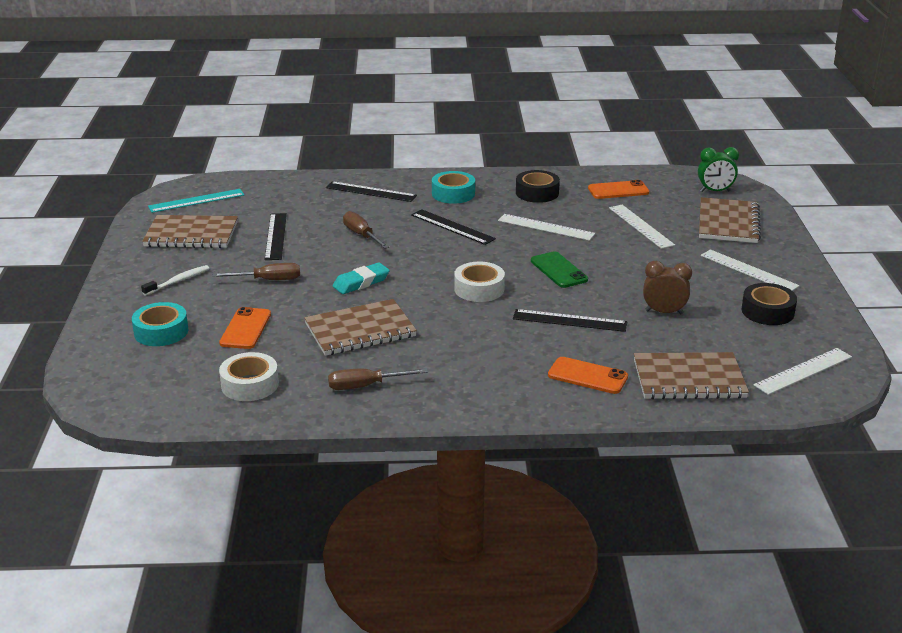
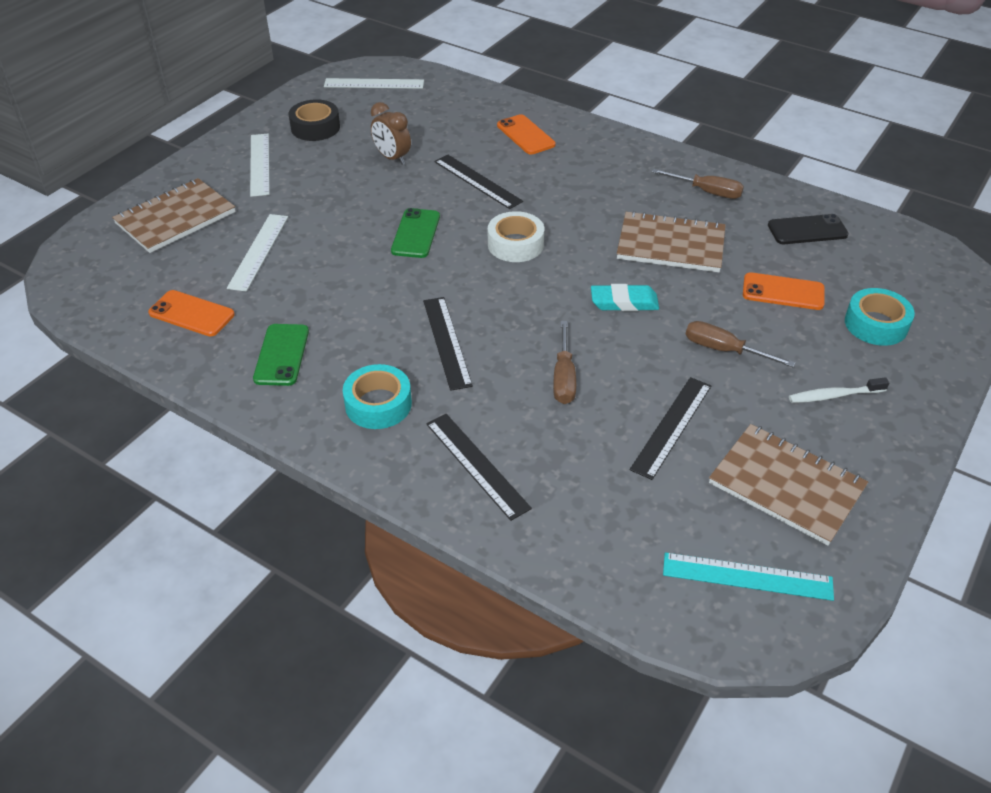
camera: 145 degrees left, 15 degrees up
(246, 329) = (783, 292): orange phone -> orange phone turned 60 degrees clockwise
(250, 384) = (807, 230): white tape -> black phone
(537, 193) = (281, 355): black tape -> green phone
(546, 227) = (350, 294): white ruler -> none
(689, 379) = (458, 107): brown notebook -> none
(715, 191) = (103, 263): green clock -> none

